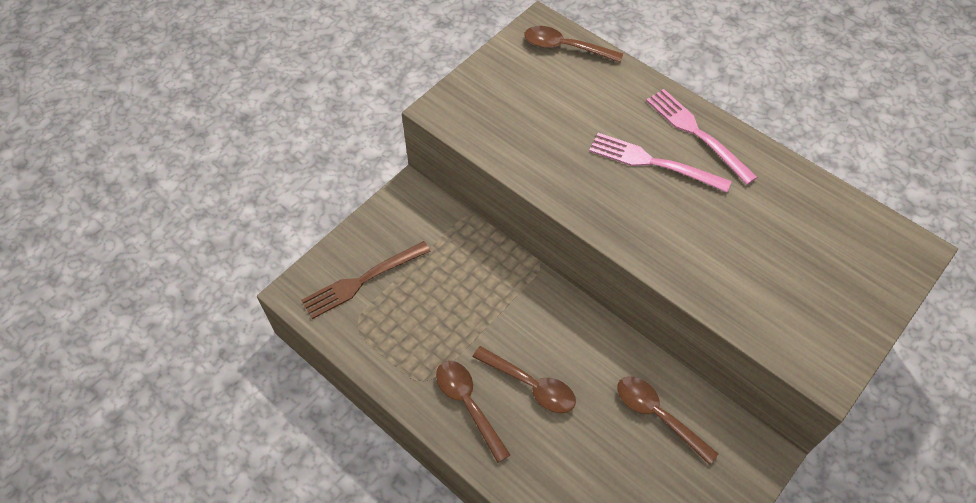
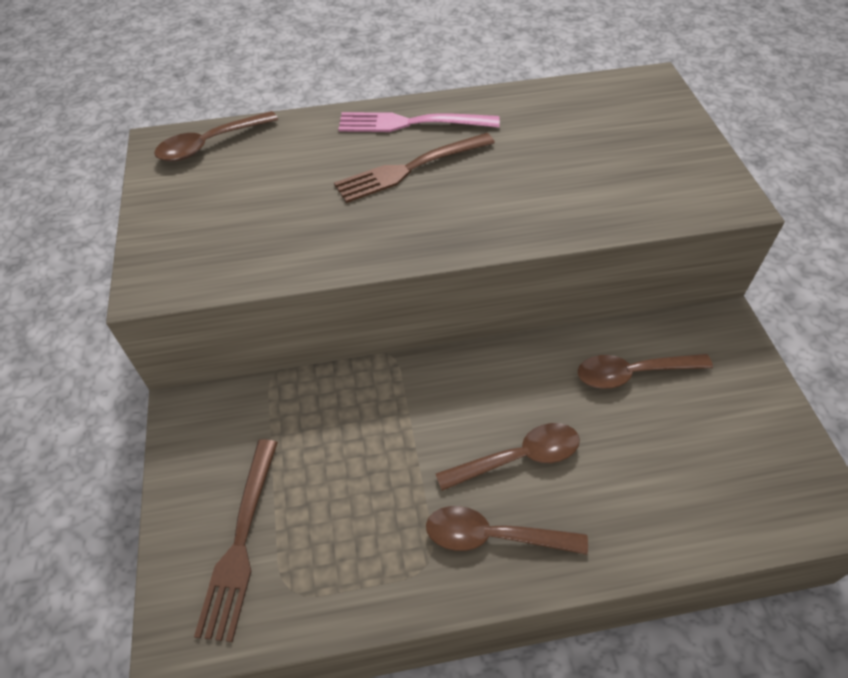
camera: 50 degrees left, 5 degrees down
(652, 162) = (409, 169): pink fork -> brown fork

